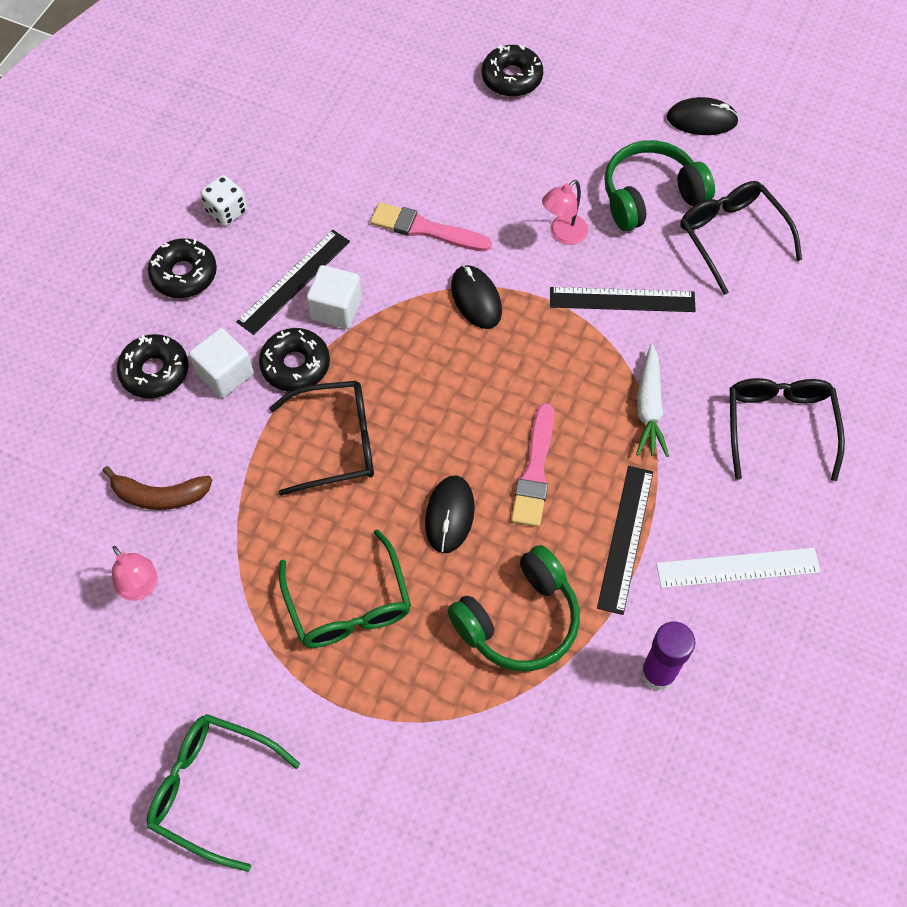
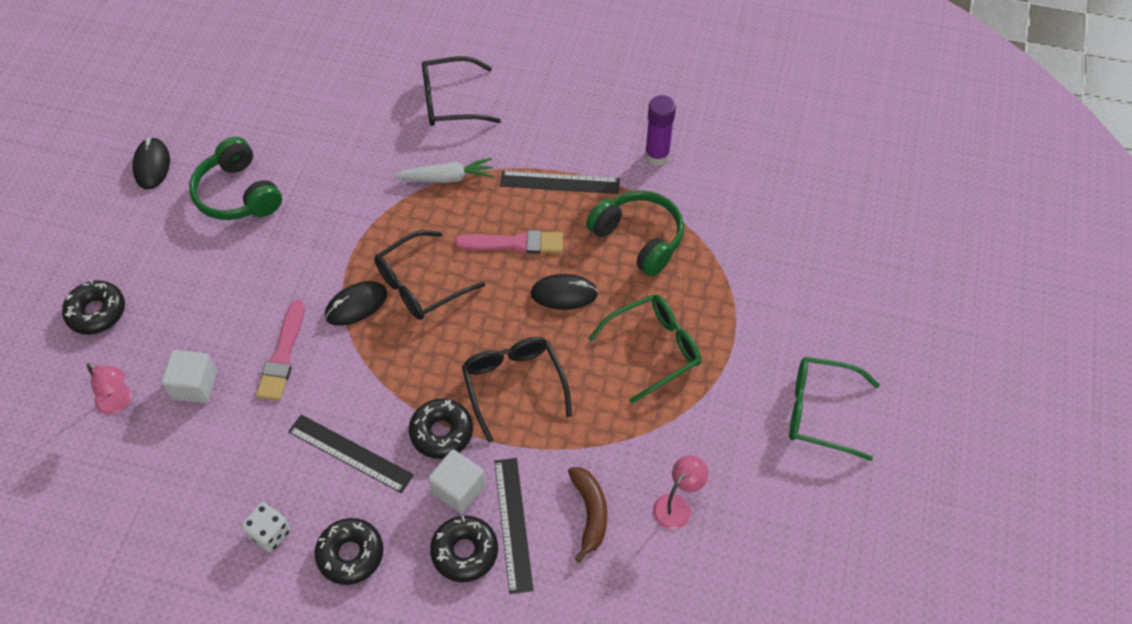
camera: 100 degrees left, 5 degrees down
(211, 788) = (820, 411): green glasses -> green glasses turned 90 degrees clockwise
(336, 308) = (377, 411): white cube -> white cube (195, 385)
(563, 235) = (283, 251): pink lamp -> pink lamp (119, 403)
(622, 299) = (347, 204): black ruler -> black ruler (513, 524)
(731, 236) = (278, 138): black glasses -> black glasses (420, 285)
(738, 568) = (569, 118): white ruler -> none

